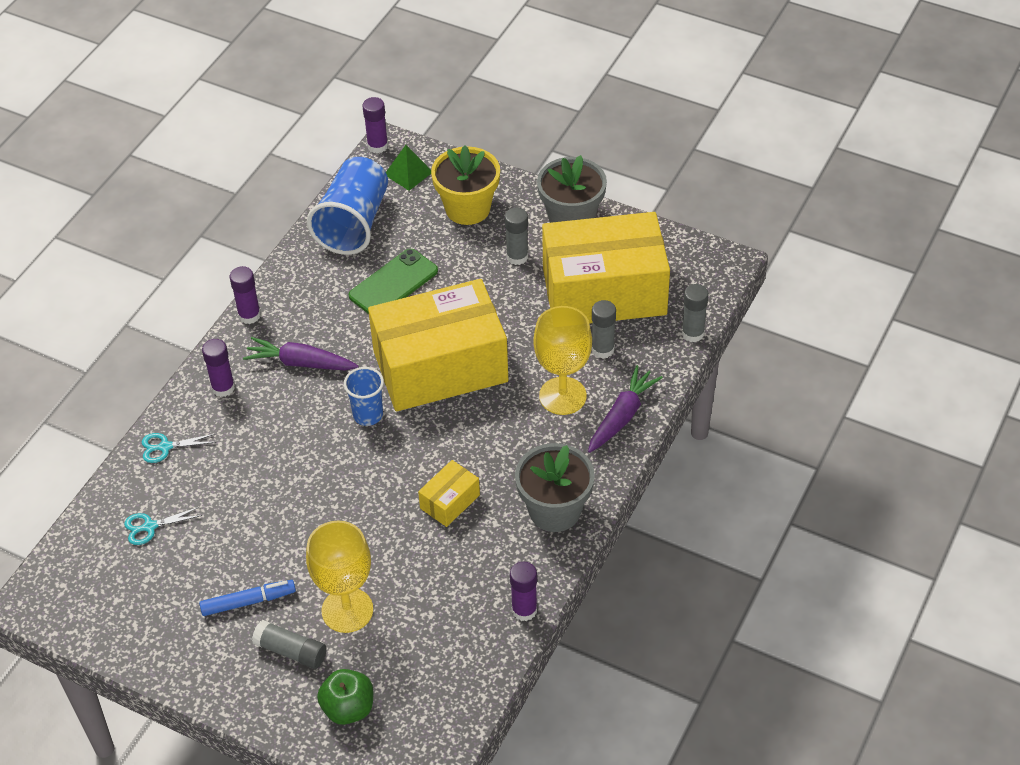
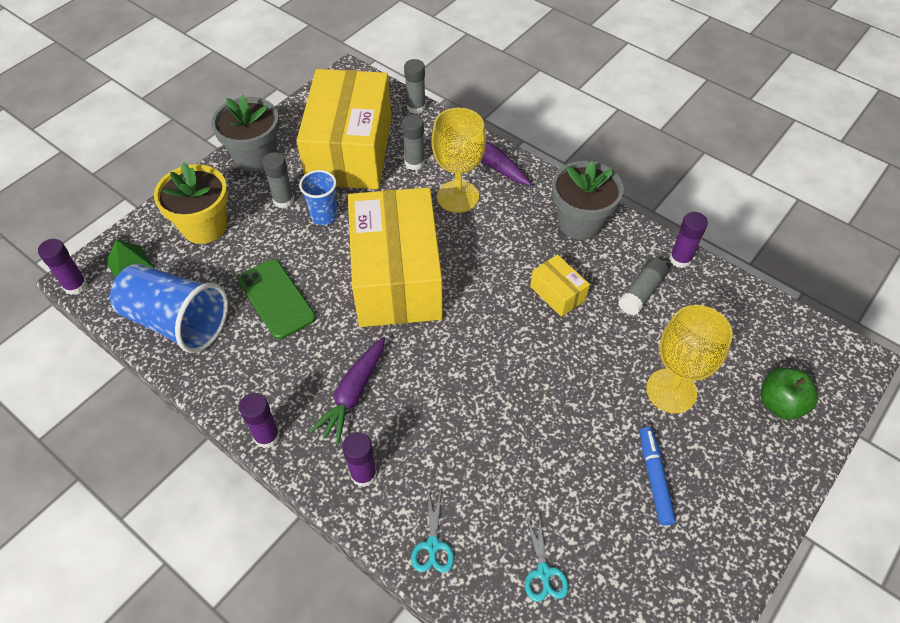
camera: 80 degrees left, 5 degrees up
(291, 651) = (716, 445): grey glue stick -> grey glue stick (641, 292)
(368, 415) = (440, 343): blue cup -> blue cup (324, 216)

